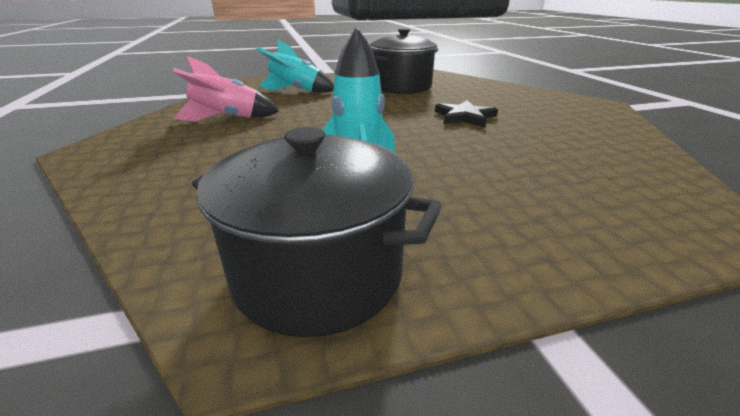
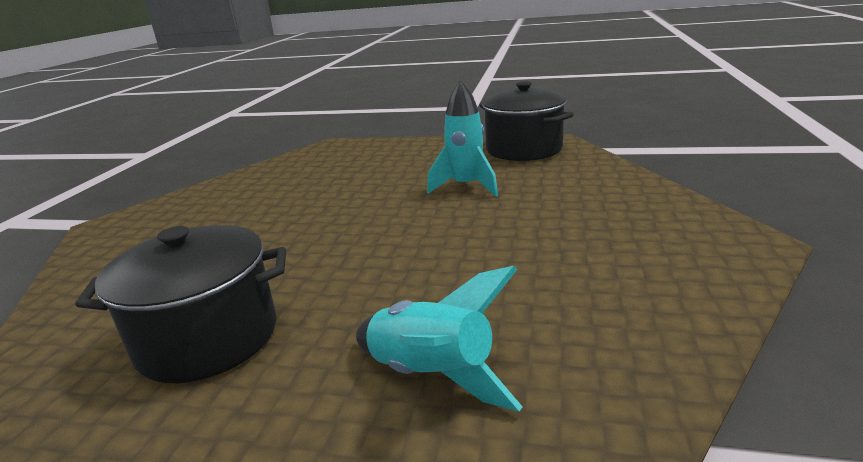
camera: 150 degrees left, 5 degrees down
(227, 119) = (588, 281): pink rocket -> none
(465, 117) = (284, 229): black star -> none

